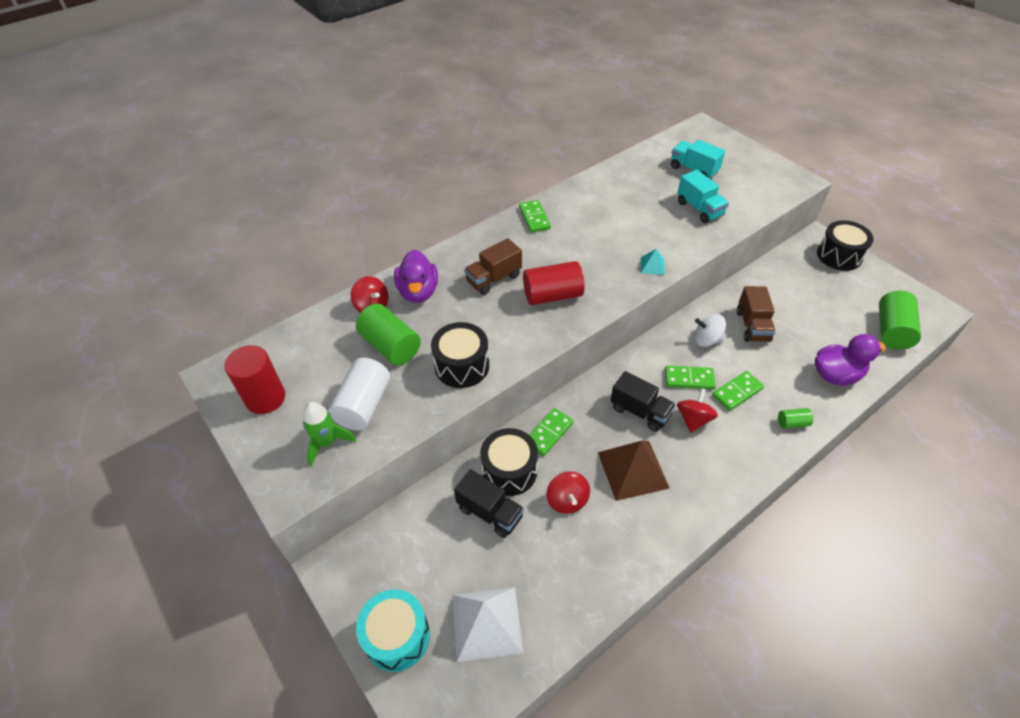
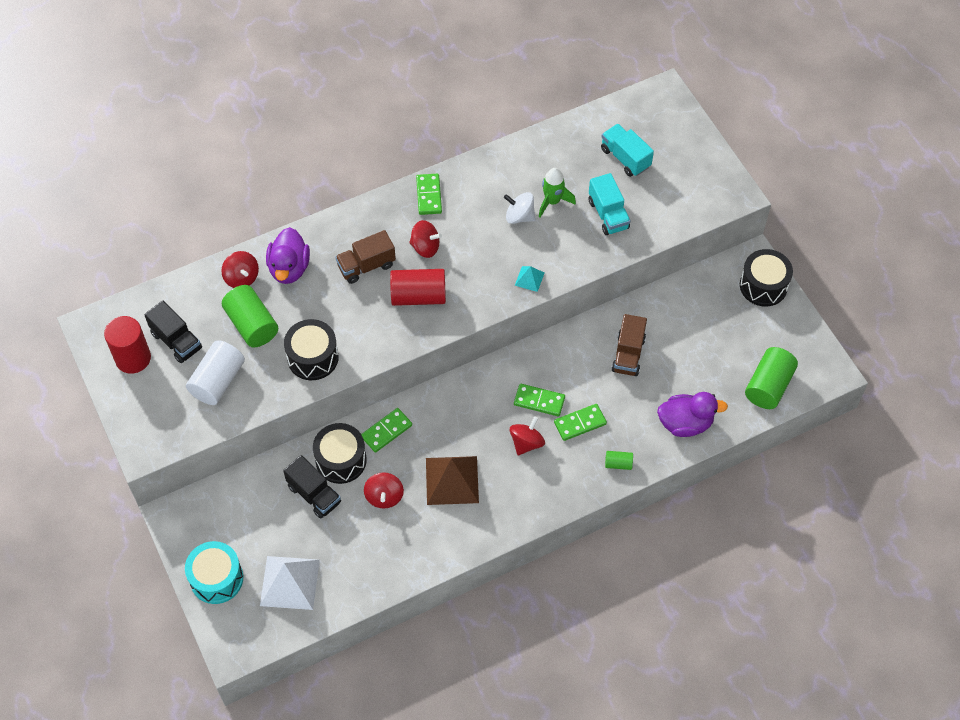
camera: 10 degrees right, 10 degrees up
(327, 443) = (182, 411): green rocket -> green rocket (552, 201)
(545, 256) = (425, 247): none -> red spinning top
(640, 411) = (479, 425): black truck -> black truck (176, 341)
(706, 340) = (574, 362): white spinning top -> white spinning top (519, 216)

